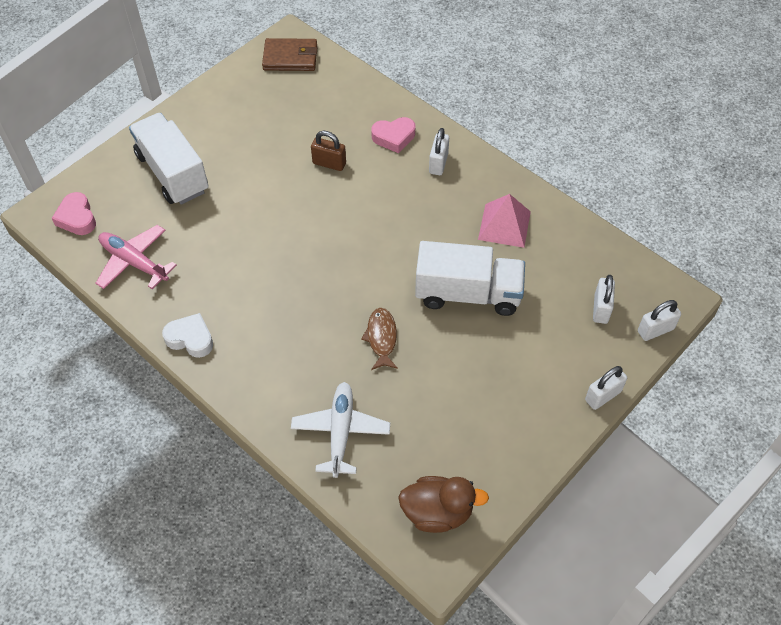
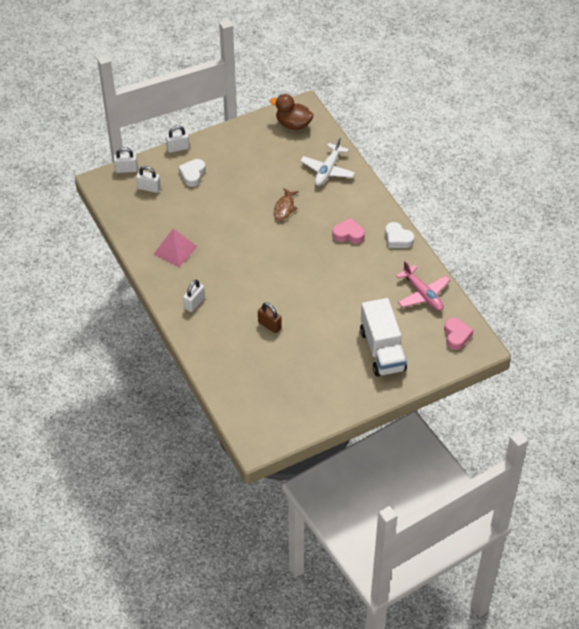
camera: 160 degrees left, 5 degrees down
(290, 57) = (263, 424): brown wallet -> none
(394, 137) = (215, 331): pink heart -> pink heart (348, 234)
(468, 293) = (221, 217): white truck -> none
(551, 353) = (192, 174): none -> white heart
(601, 309) = (149, 188): white padlock -> white padlock turned 75 degrees clockwise

